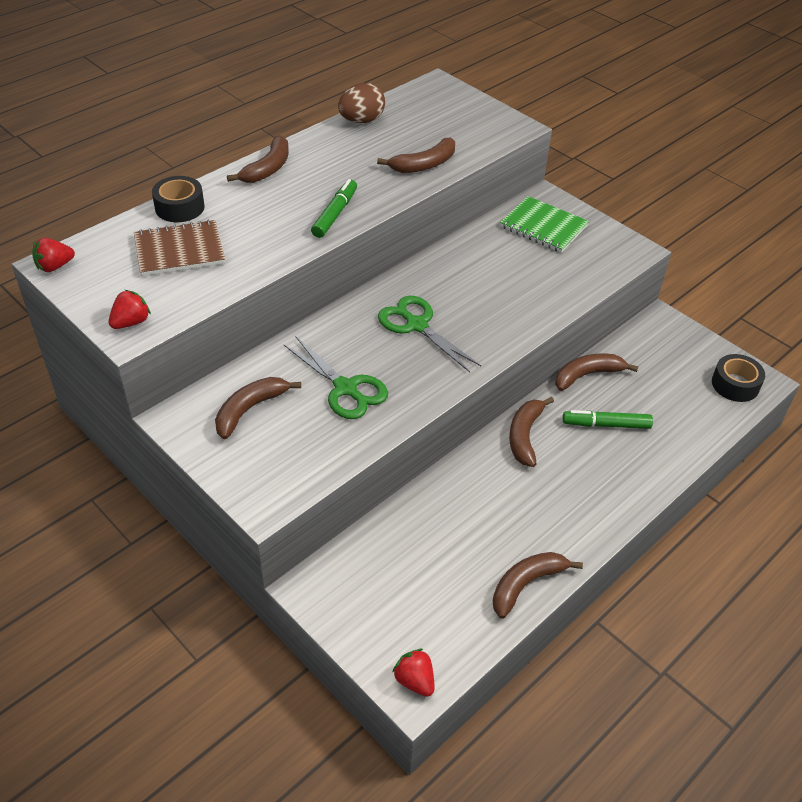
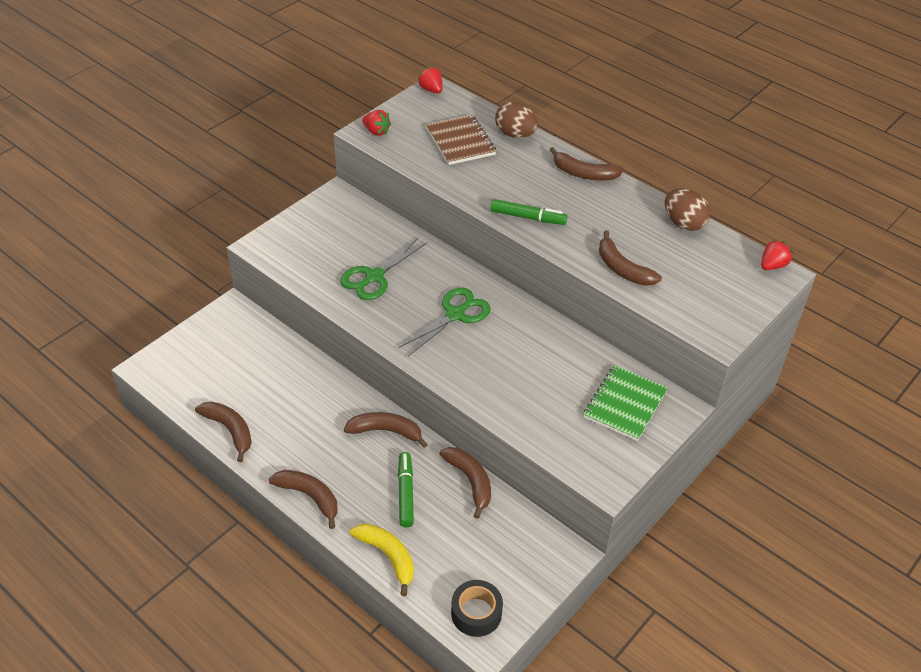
camera: 85 degrees right, 0 degrees up
(179, 207) = (515, 134): black tape -> brown egg
(249, 410) = (347, 229): brown banana -> brown banana (309, 497)
(414, 680) = (154, 368): red strawberry -> red strawberry (772, 265)
(685, 443) = (388, 556): none -> yellow banana

